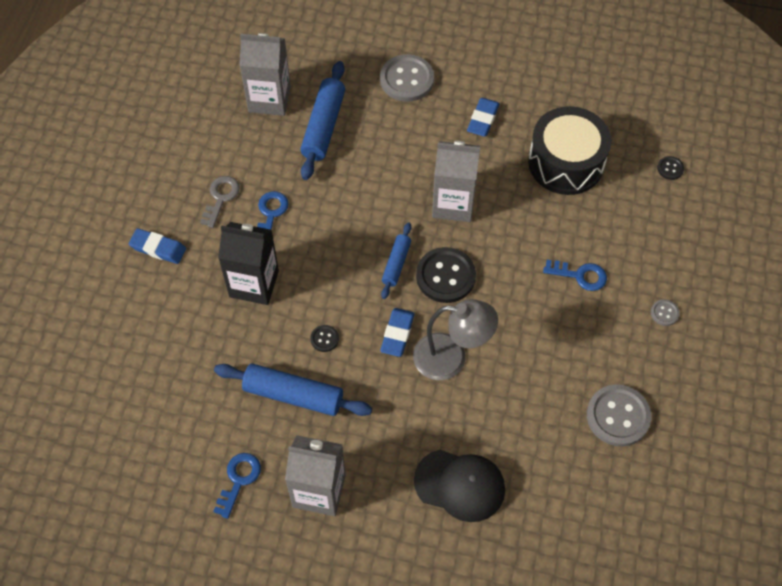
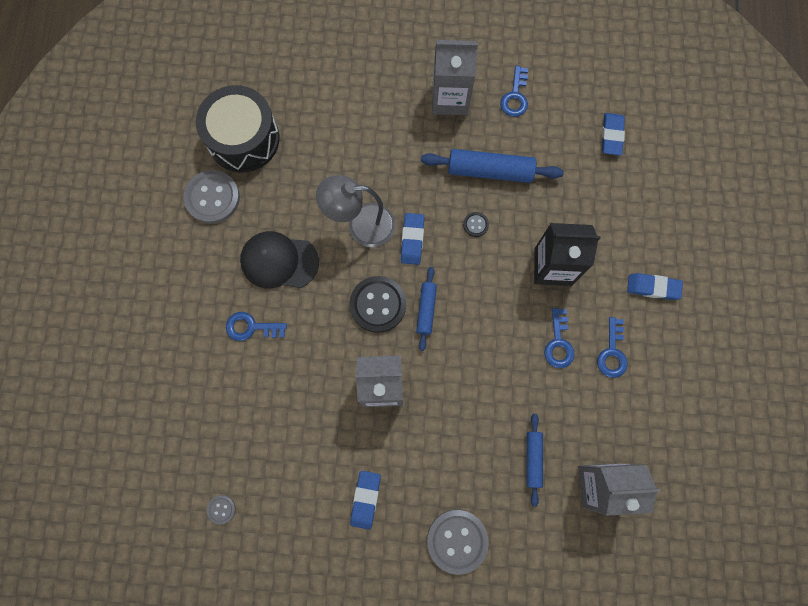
camera: 170 degrees right, 15 degrees up
(141, 412) = (611, 136): none -> blue eraser
(221, 198) = (612, 352): grey key -> blue key
(323, 126) = (533, 459): blue rolling pin -> blue rolling pin, size x0.58
(460, 485) = (339, 121): black cap -> black cap (279, 261)
(566, 162) = (272, 457): black drum -> black drum (243, 139)
(664, 313) = (171, 301): grey button -> grey button (221, 509)
(670, 168) = (163, 469): black button -> none

